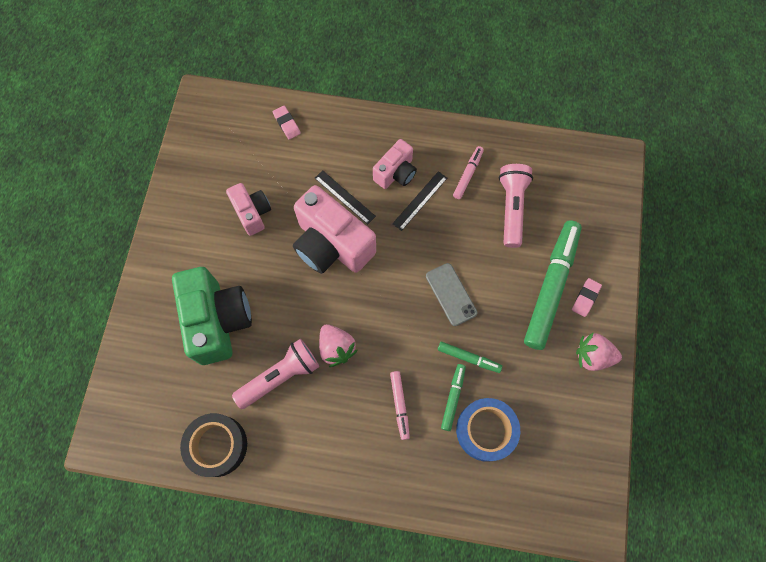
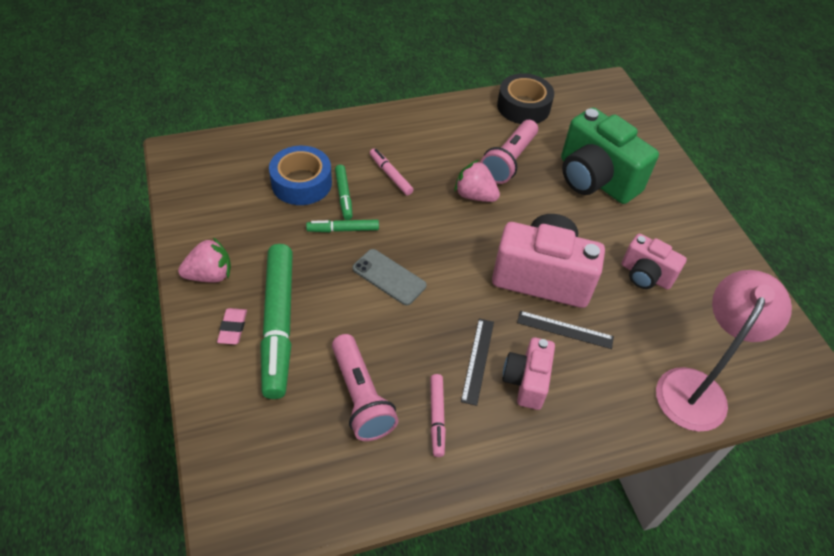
camera: 150 degrees right, 20 degrees down
(287, 124) = (696, 387): pink eraser -> pink lamp

